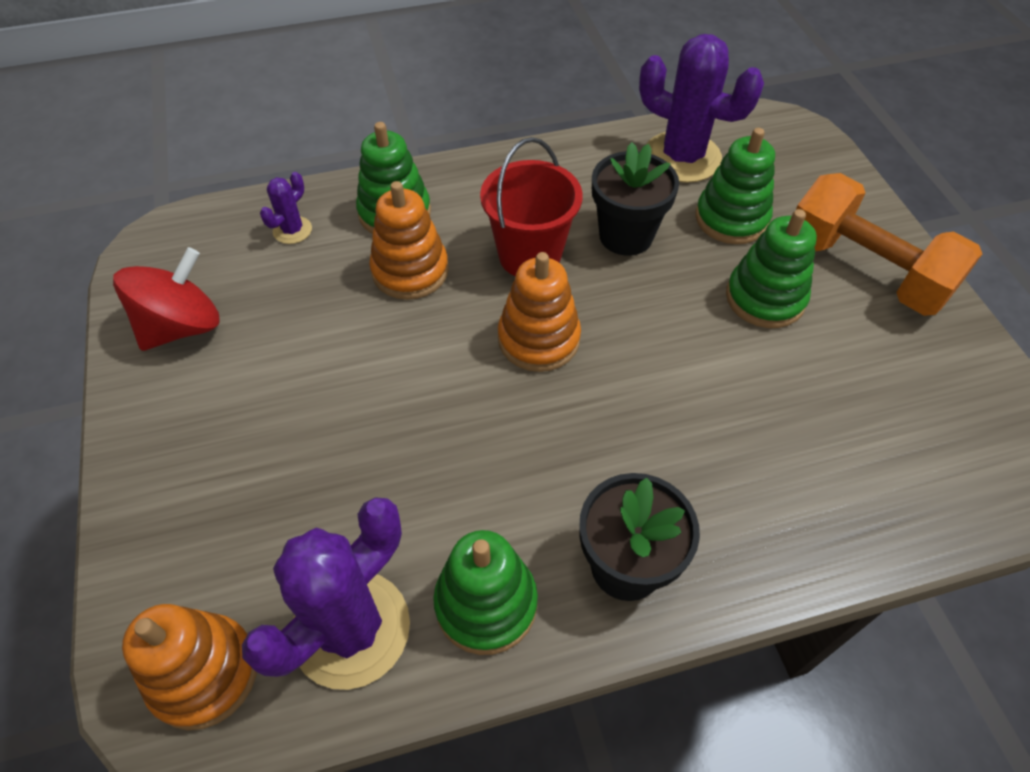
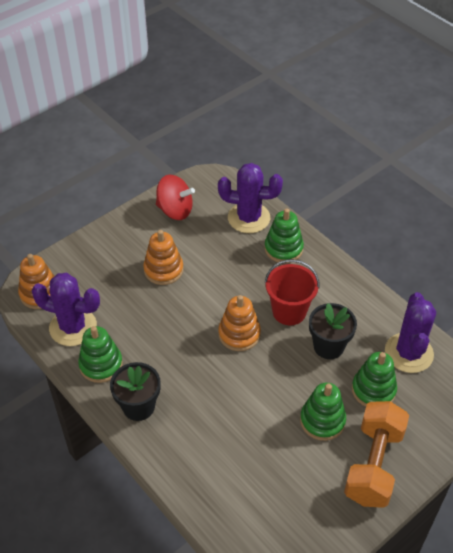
camera: 65 degrees right, 5 degrees down
(292, 230) = (249, 218): purple cactus -> purple cactus, size x2.16
(410, 271) = (251, 270): orange stacking toy -> orange stacking toy (163, 270)

